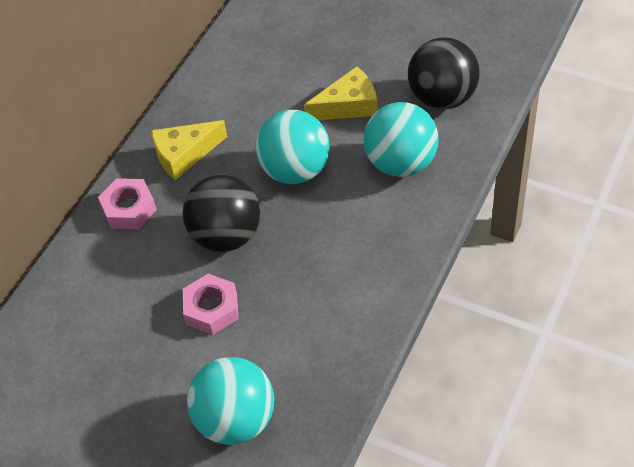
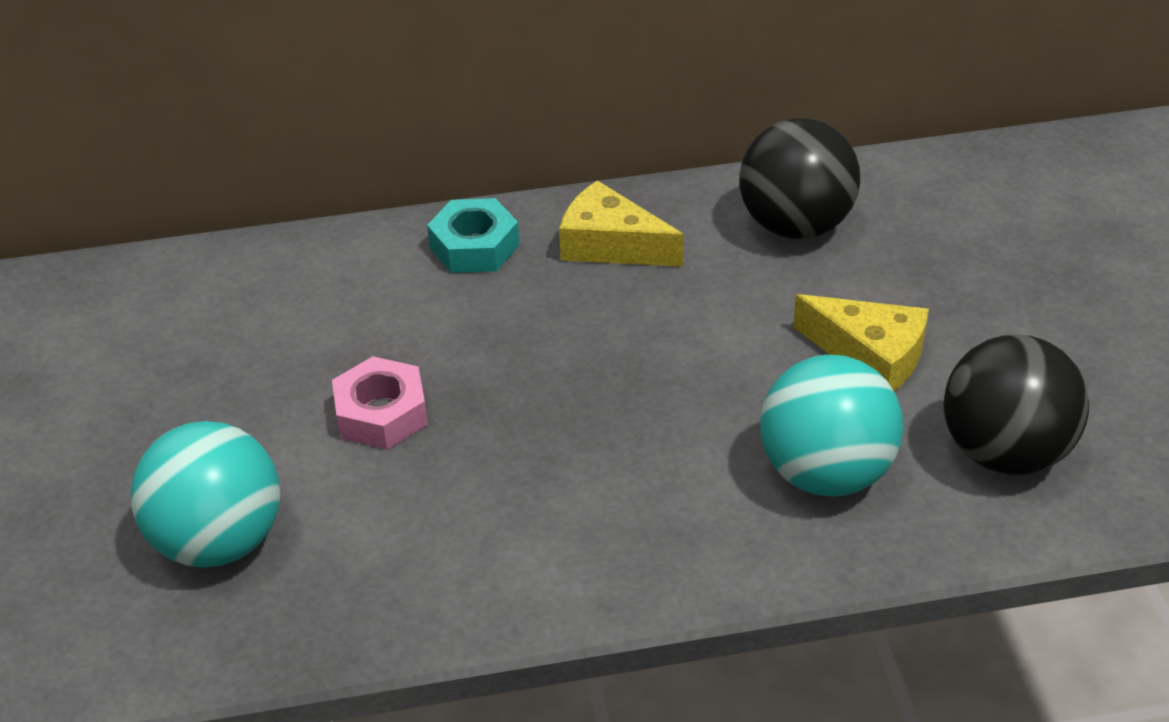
camera: 50 degrees right, 10 degrees down
(129, 209) = (474, 246): pink nut -> turquoise nut
(226, 235) = (515, 360): black ball -> black ball (795, 225)
(295, 170) = (694, 365): turquoise ball -> none

